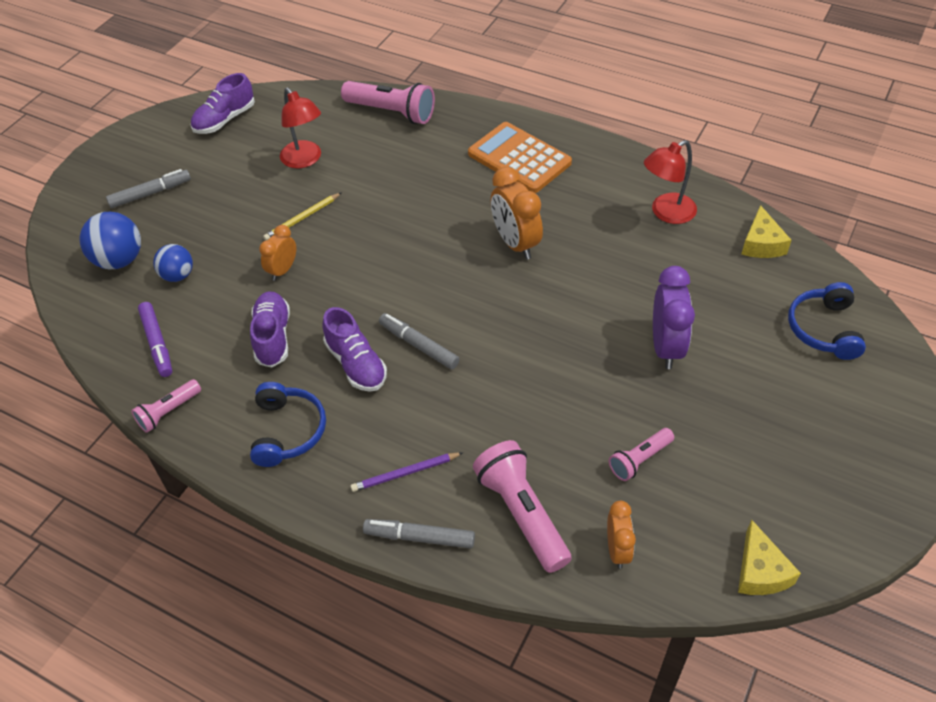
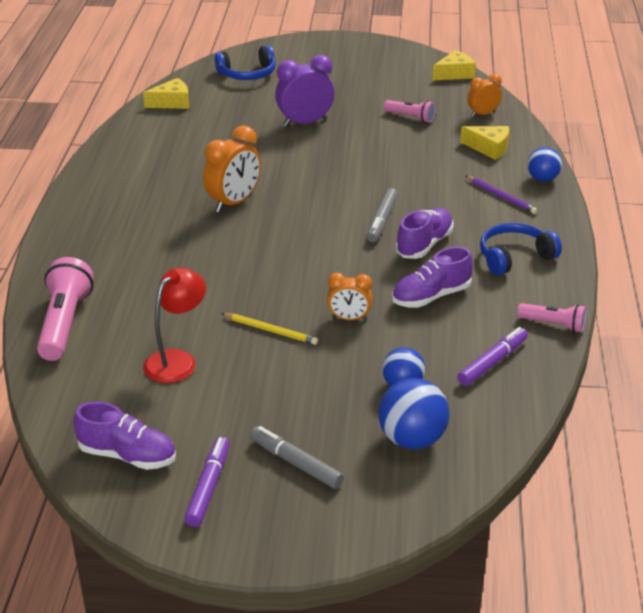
camera: 115 degrees left, 15 degrees down
(166, 149) = (208, 487): none -> purple marker
(419, 537) = (542, 179): grey marker -> blue ball
(519, 158) = (114, 225): orange calculator -> none
(521, 513) = (489, 148): pink flashlight -> yellow cheese
(666, 213) = (156, 143): red lamp -> none

